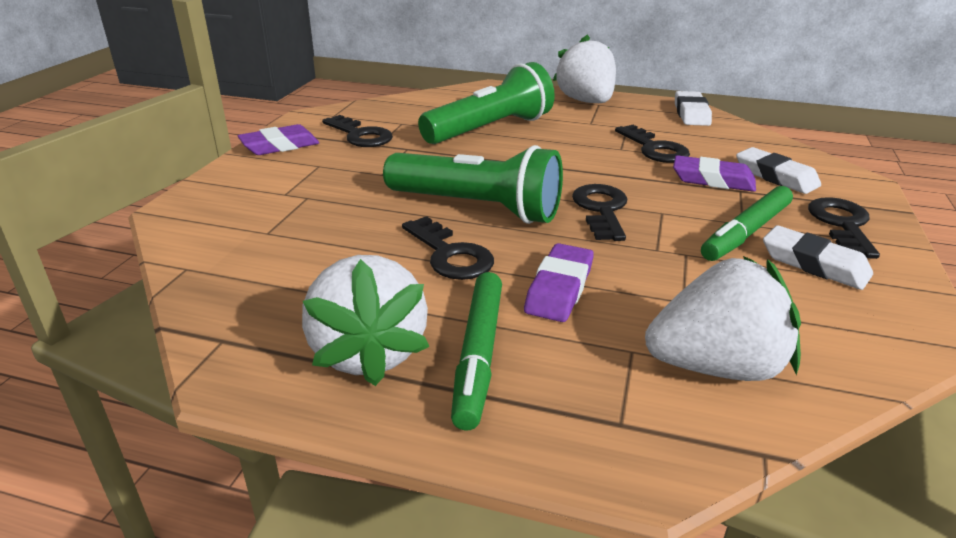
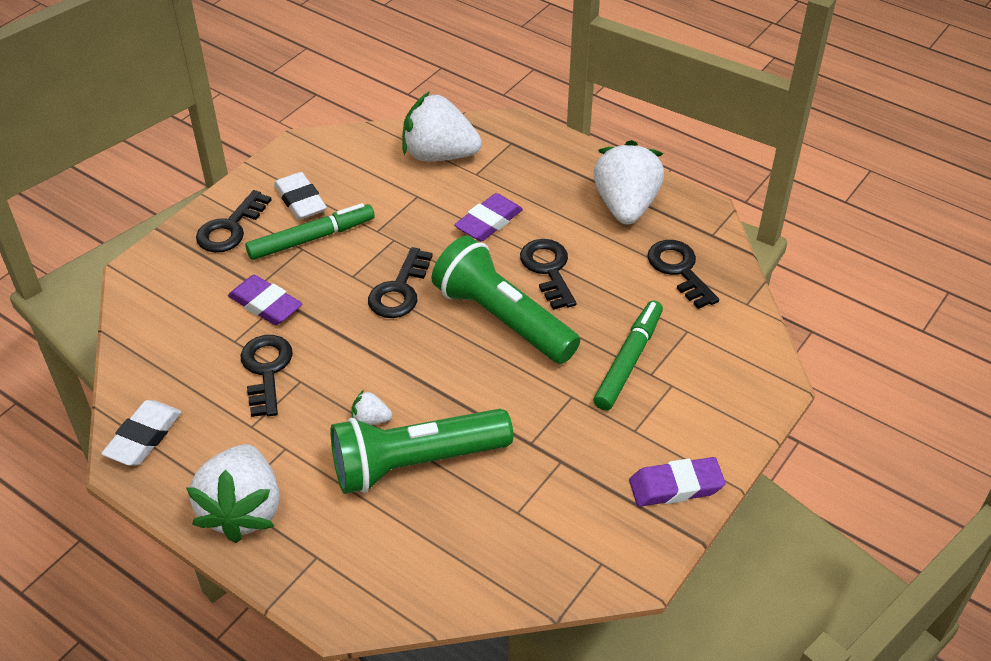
camera: 160 degrees left, 15 degrees up
(360, 135) = (576, 489): black key -> black key (679, 270)
(478, 355) = (563, 190): green marker -> green marker (628, 361)
(543, 140) = (370, 420): none -> white strawberry
(775, 176) = (203, 295): white eraser -> none

